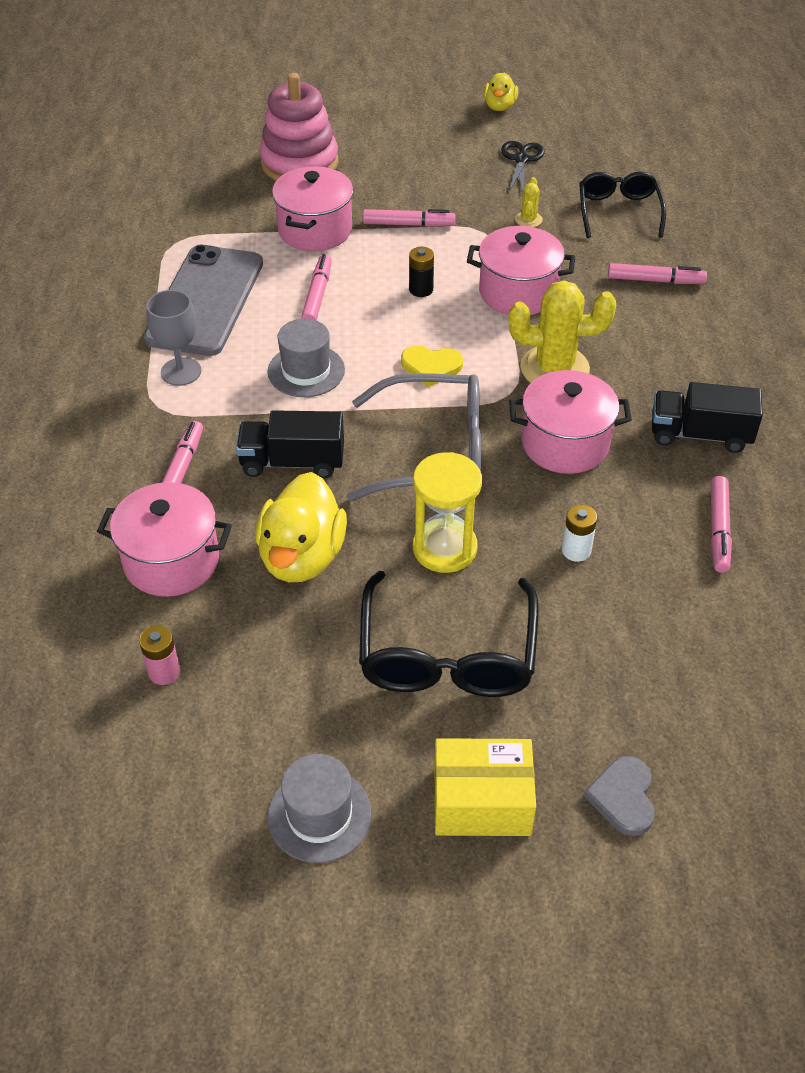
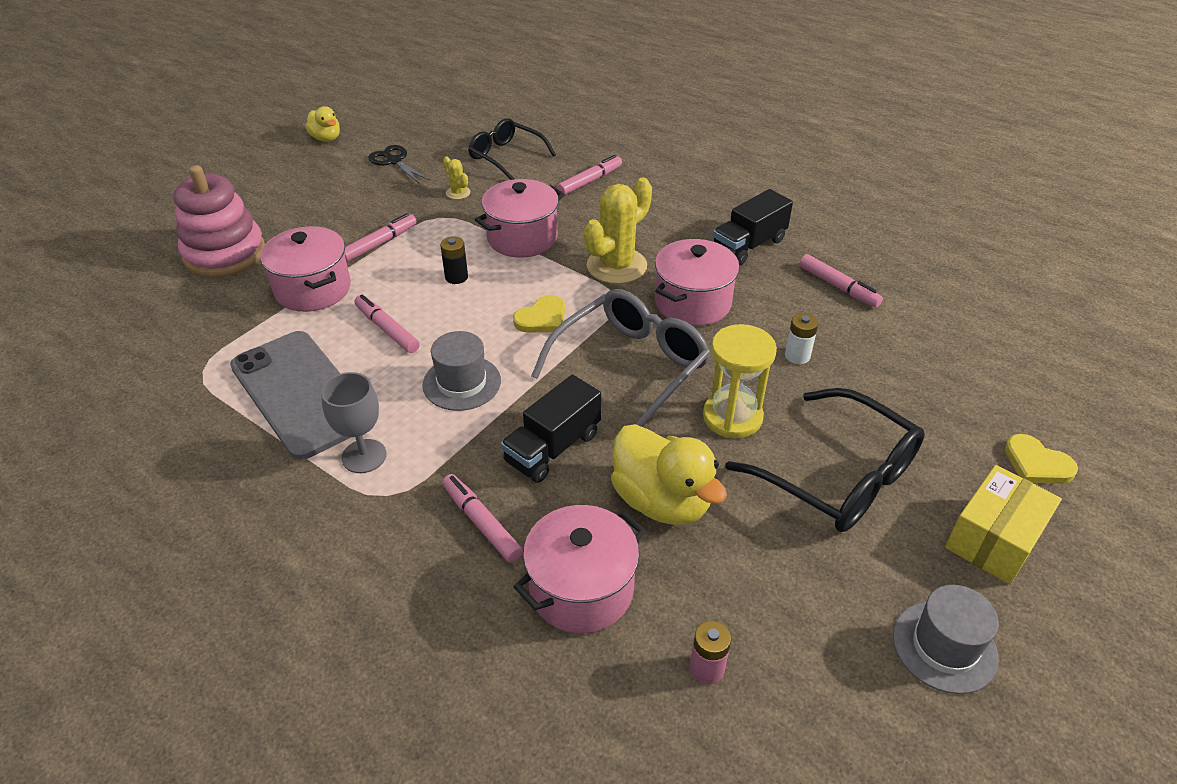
camera: 50 degrees left, 5 degrees down
(623, 797) = (1037, 463): grey heart -> yellow heart

